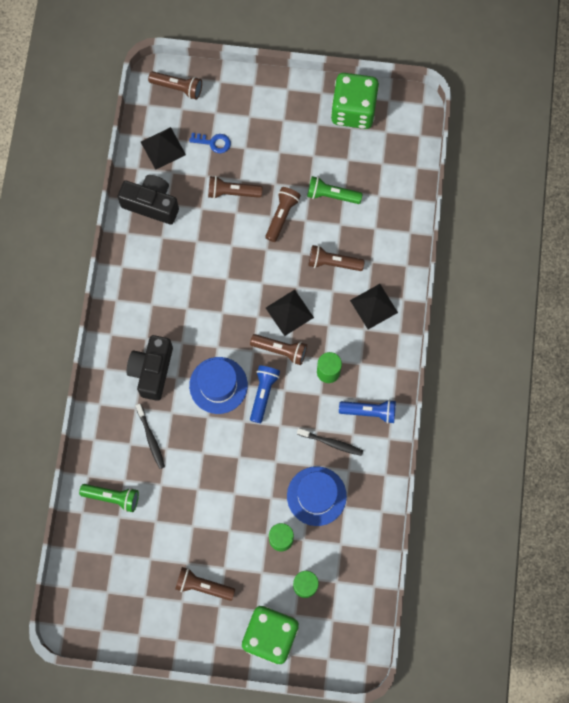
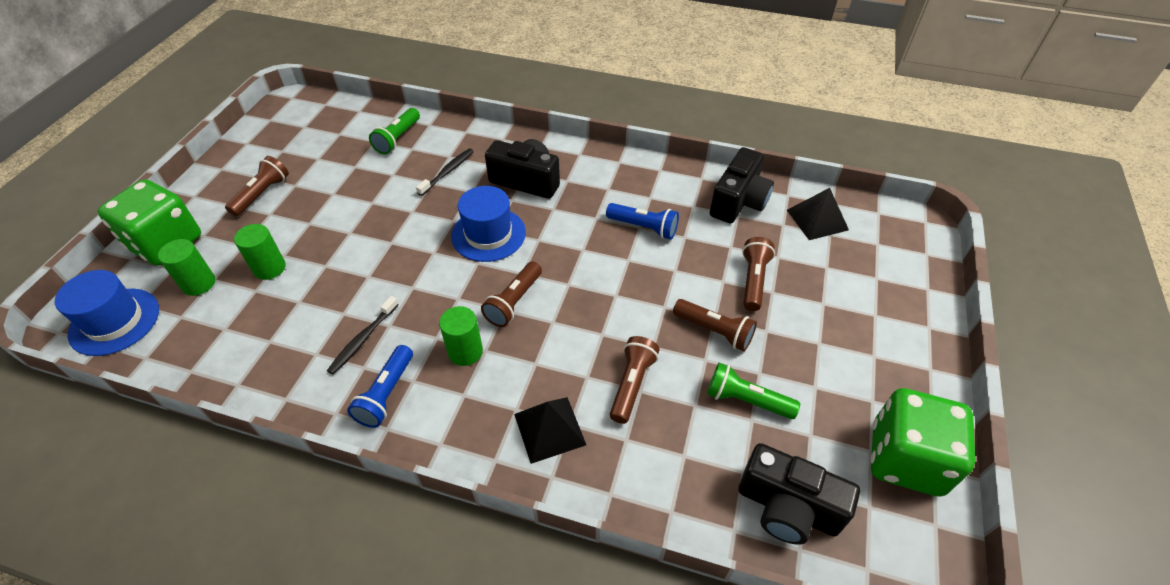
camera: 100 degrees right, 25 degrees down
(151, 438) = (448, 172): black toothbrush -> black toothbrush turned 135 degrees clockwise
(178, 87) = (909, 243): brown flashlight -> none
(213, 143) = (828, 270): blue key -> none
(263, 393) = (461, 275): blue flashlight -> blue flashlight (644, 227)
(289, 312) = (565, 319): black pyramid -> none
(316, 496) = (301, 312): blue hat -> blue hat (114, 321)
(331, 195) = (746, 400): green flashlight -> green flashlight turned 90 degrees counterclockwise
(395, 173) = (787, 508): none -> black camera

